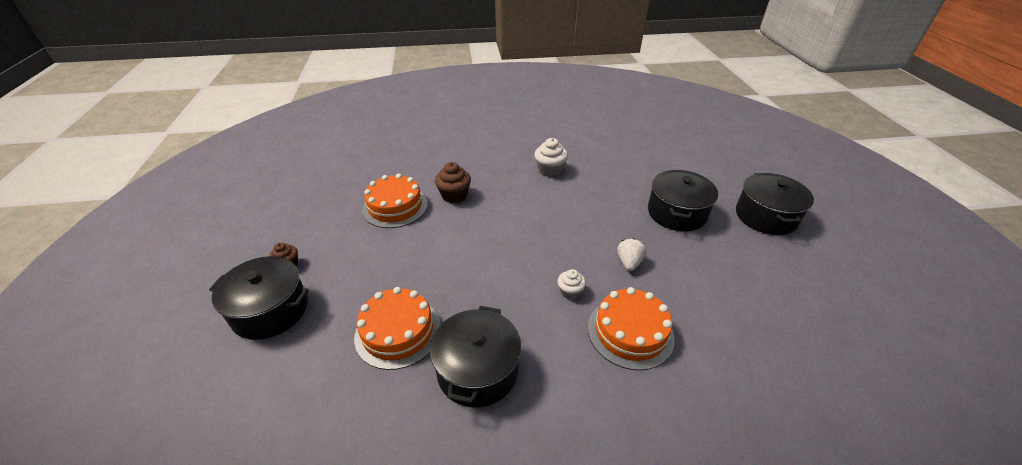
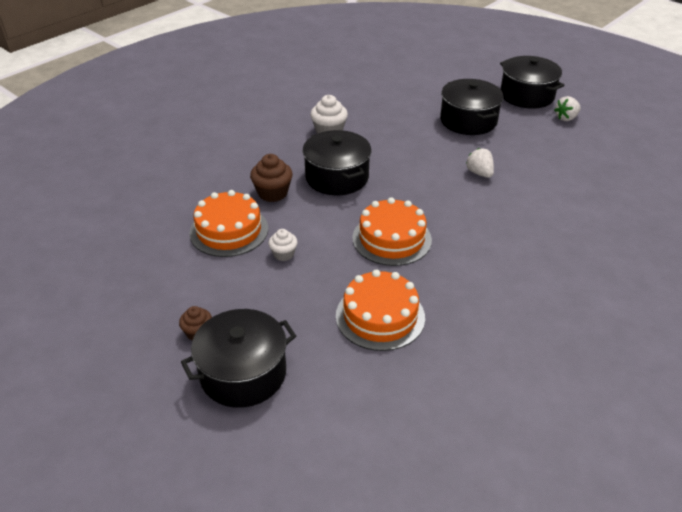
camera: 40 degrees left, 0 degrees up
(477, 370) = (472, 301): black pot -> black pot (337, 177)
(570, 292) = (466, 215): white cupcake -> white cupcake (283, 254)
(630, 332) = (535, 218): orange cake -> orange cake (392, 239)
(784, 256) = (566, 118): none -> white strawberry

